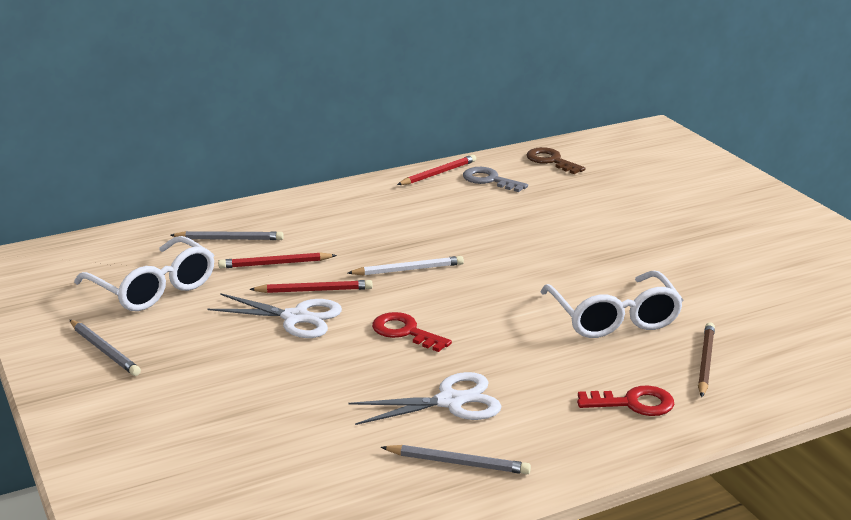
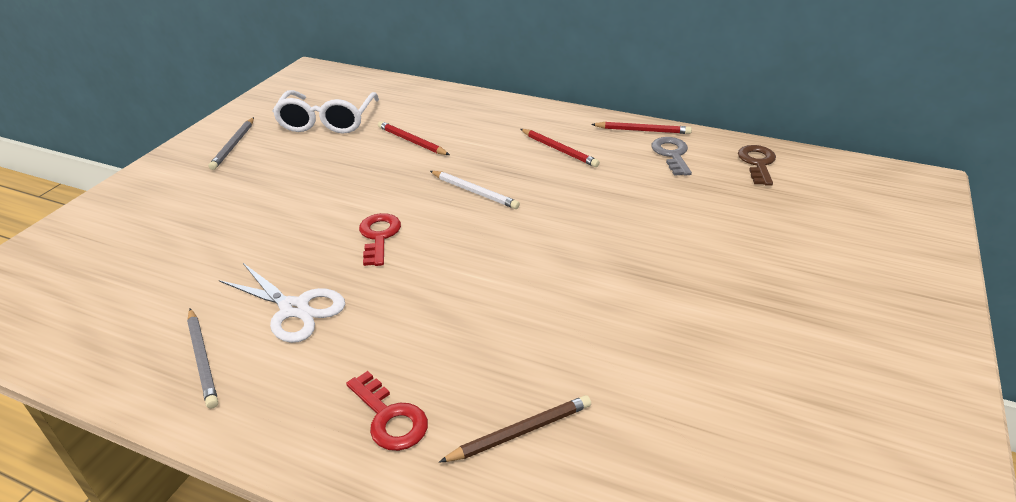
camera: 50 degrees right, 10 degrees up
(229, 239) = (423, 111): grey pencil -> none
(296, 318) = (347, 184): white scissors -> none
(314, 290) = (394, 172): red pencil -> red pencil (559, 150)
(614, 318) = (531, 330): white glasses -> none

